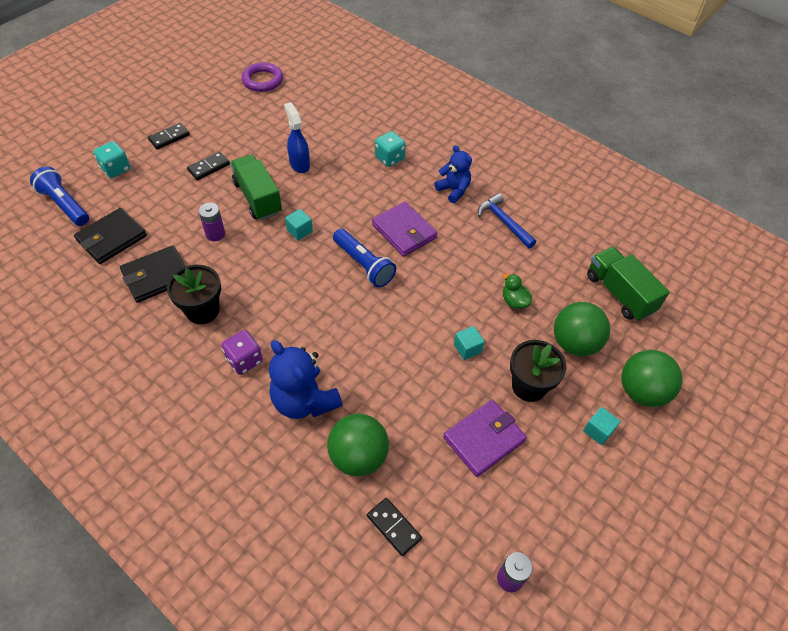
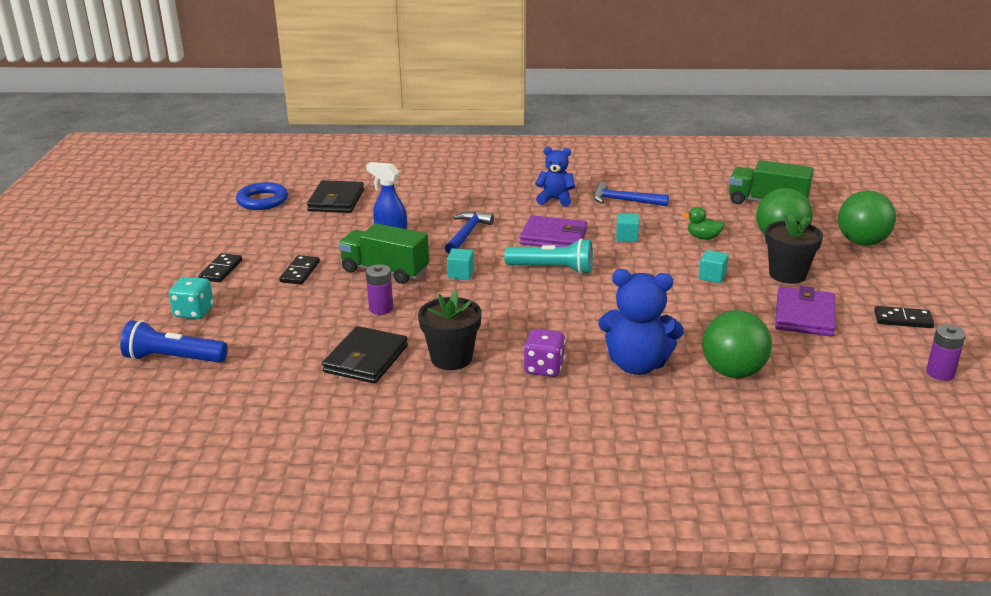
camera: 35 degrees left, 25 degrees down
(112, 238) = (271, 357): black wallet -> black wallet (336, 200)
(263, 80) = (262, 200): purple ring -> blue ring
(350, 192) = (467, 234): none -> blue hammer
(364, 265) = (552, 269): blue flashlight -> turquoise flashlight
(389, 158) = (469, 202): turquoise dice -> none
(394, 527) = (823, 393): black domino -> black domino (903, 319)
(598, 431) = (868, 274): turquoise cube -> turquoise cube (626, 237)

